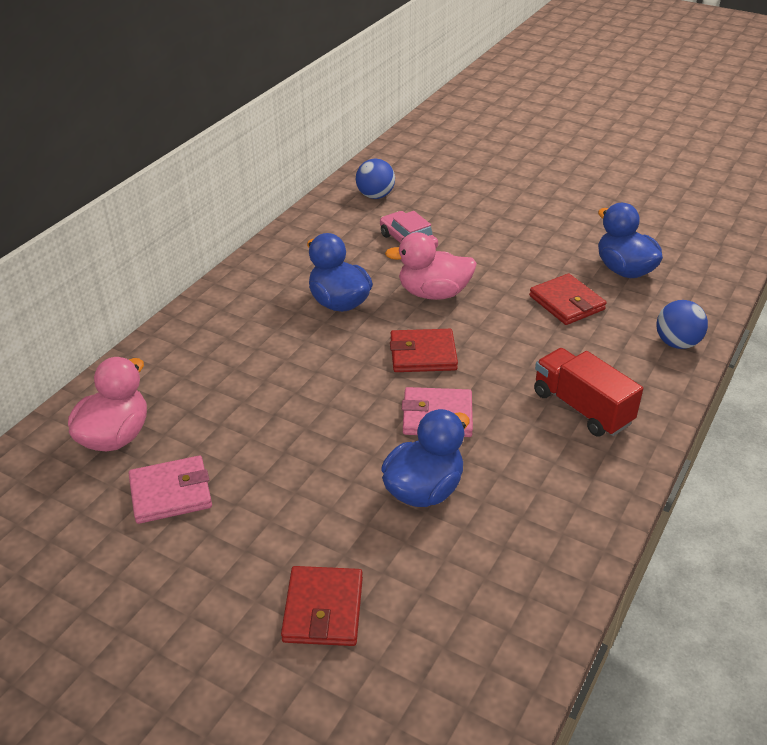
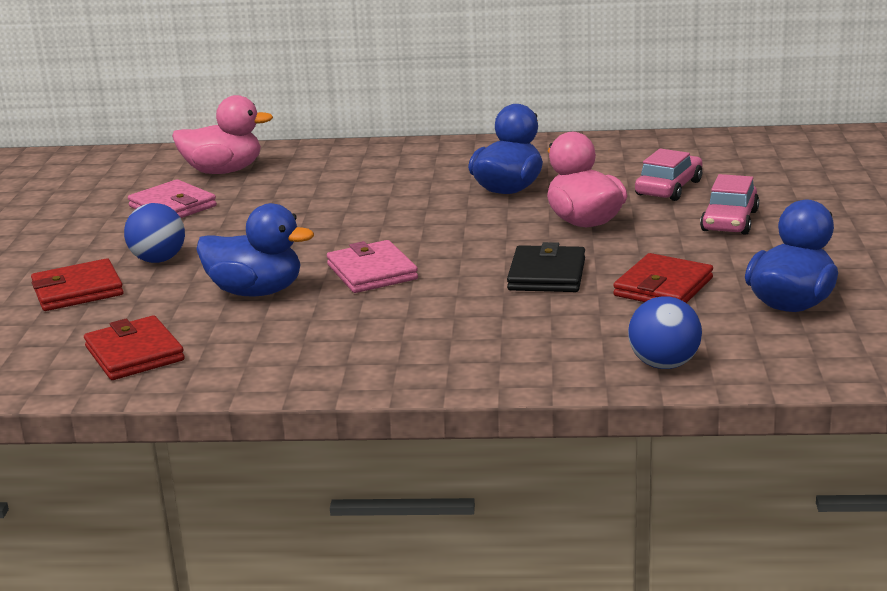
camera: 65 degrees right, 15 degrees down
(375, 196) = (738, 153): blue ball -> blue ball (158, 260)
(423, 354) = (466, 243): red wallet -> red wallet (134, 354)
(485, 242) = (729, 221): none -> pink car
(510, 339) = (546, 274): none -> black wallet
(581, 408) = (462, 335): red truck -> none

